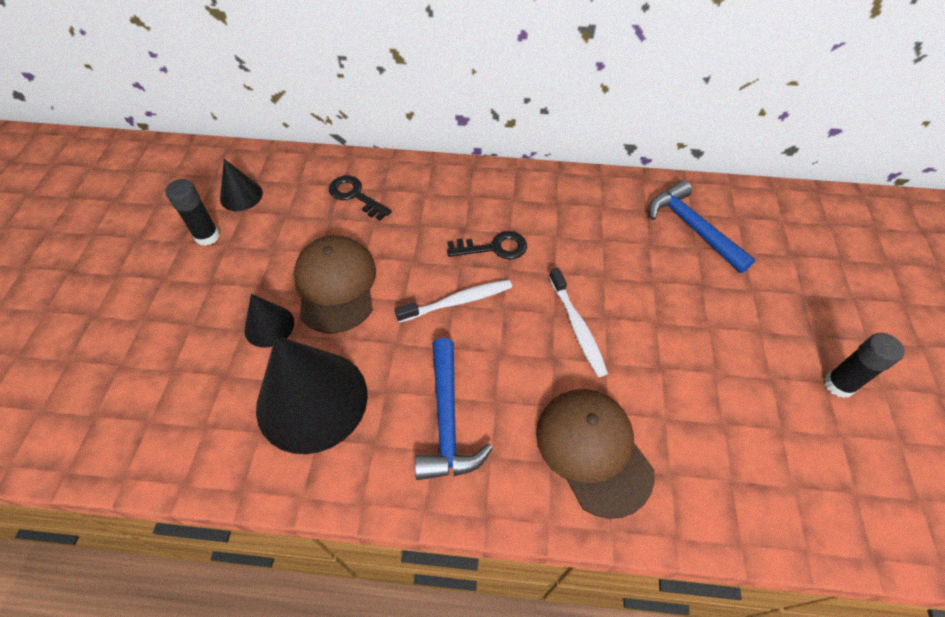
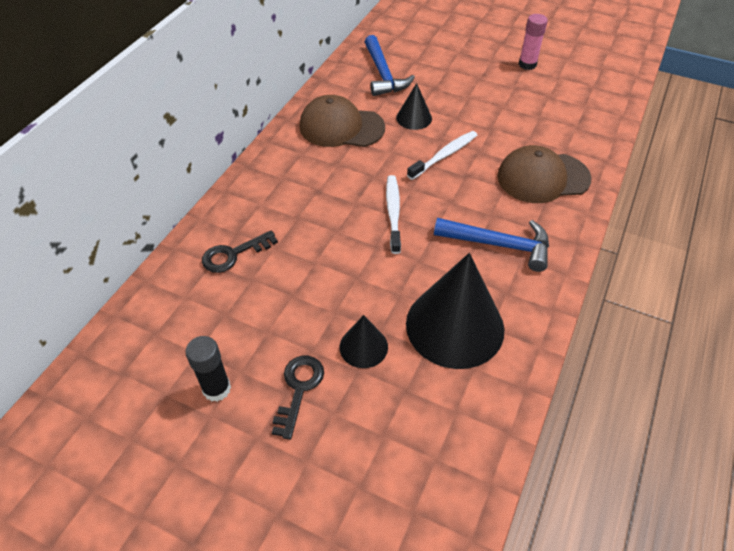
camera: 70 degrees left, 5 degrees down
(241, 195) = (172, 350): black cone -> black cone (414, 118)
(336, 285) = (339, 289): brown cap -> brown cap (341, 127)
(494, 247) = (348, 178): black key -> black key (299, 389)
(577, 327) = (444, 155): white toothbrush -> white toothbrush turned 45 degrees counterclockwise
(692, 228) = (383, 74): blue hammer -> blue hammer turned 90 degrees counterclockwise
(838, 385) = (527, 64): black glue stick -> pink glue stick

